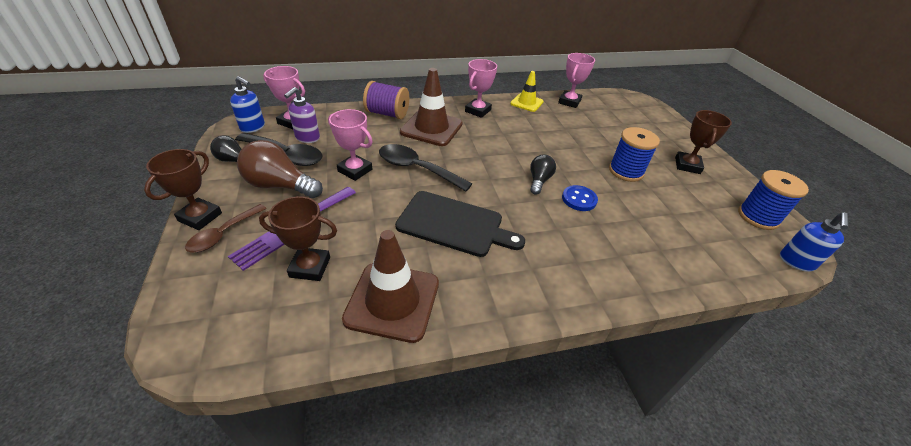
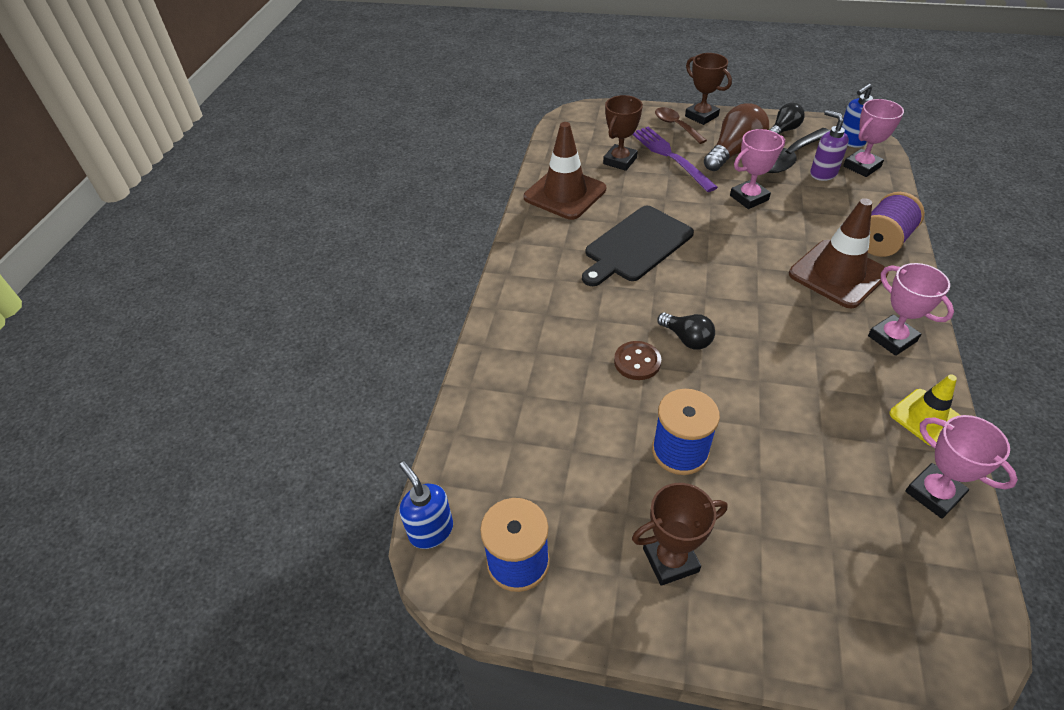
camera: 120 degrees right, 5 degrees up
(417, 169) = (741, 241): black spoon -> none
(579, 199) = (637, 362): blue button -> brown button
(687, 165) = (670, 560): brown trophy -> brown trophy turned 60 degrees counterclockwise

